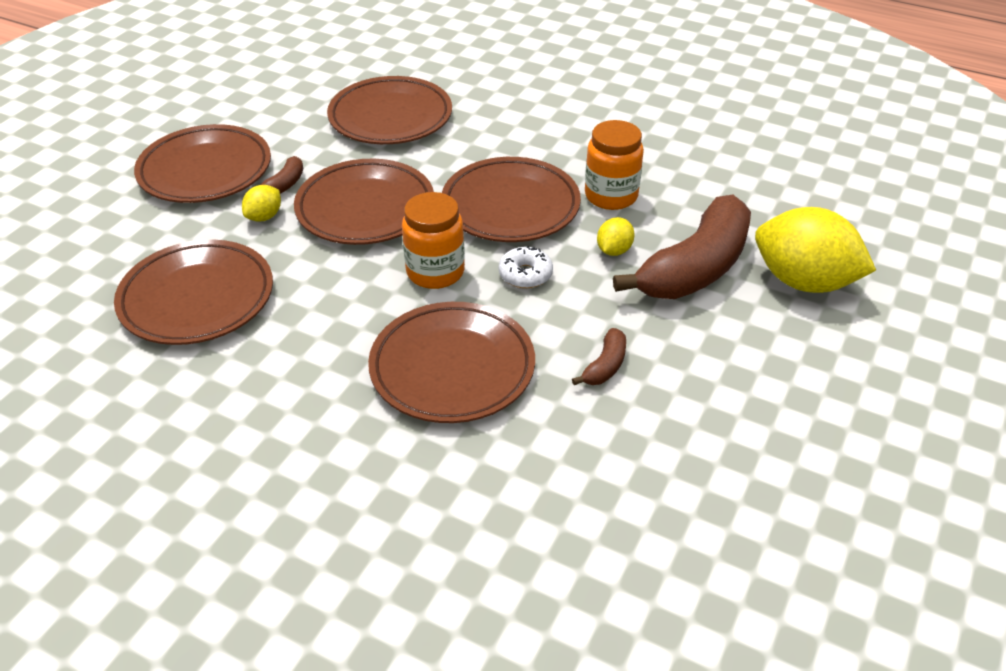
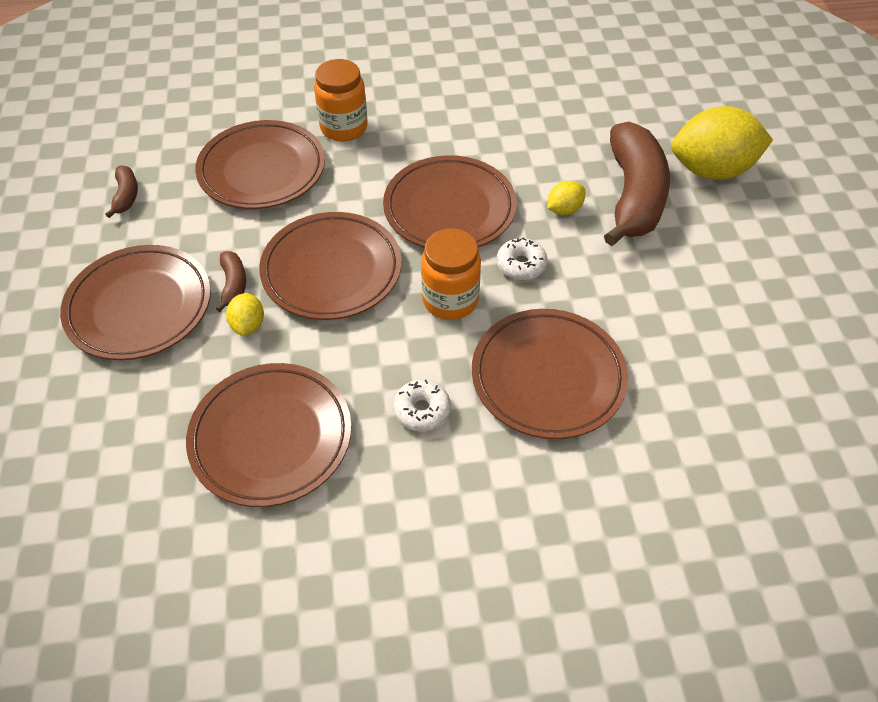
camera: 35 degrees left, 10 degrees up
(324, 338) = (422, 410): none -> white donut
(605, 366) = (651, 312): brown banana -> brown banana (126, 196)
(611, 196) = (516, 162): orange jar -> orange jar (344, 128)
(614, 250) = (564, 210): yellow lemon -> yellow lemon turned 60 degrees clockwise

